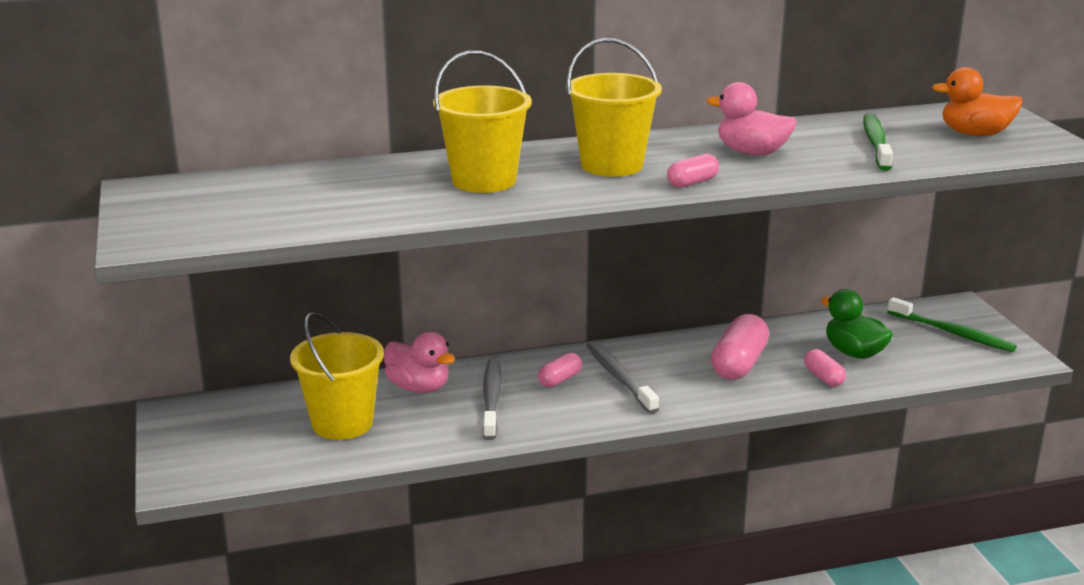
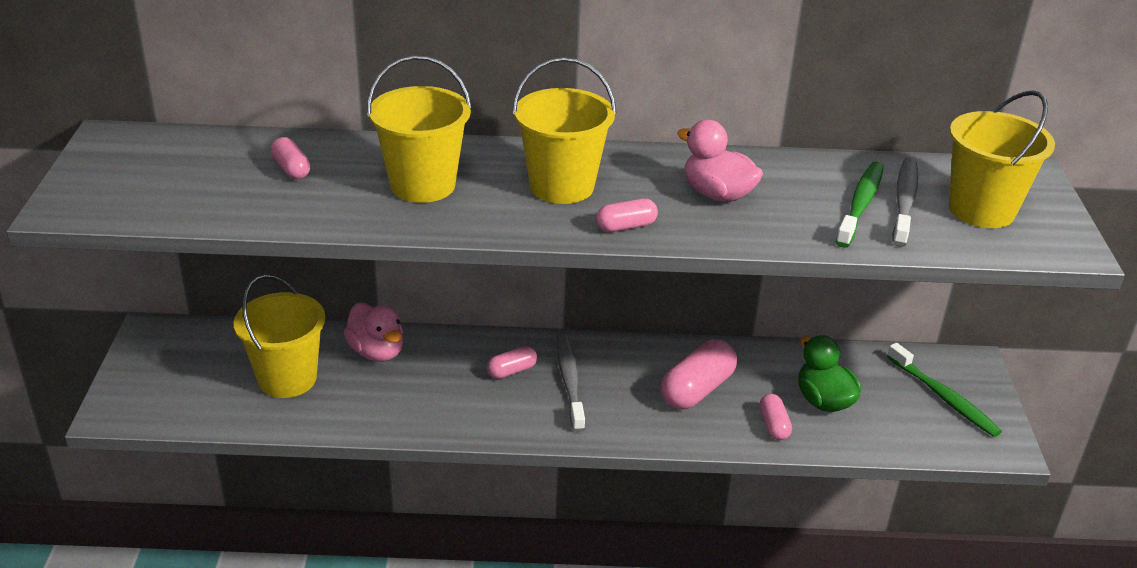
camera: 15 degrees right, 10 degrees up
(348, 186) = (291, 169): none -> pink capsule
(491, 399) = (436, 380): grey toothbrush -> grey toothbrush (904, 202)
(975, 134) = (981, 210): orange duck -> yellow bucket

